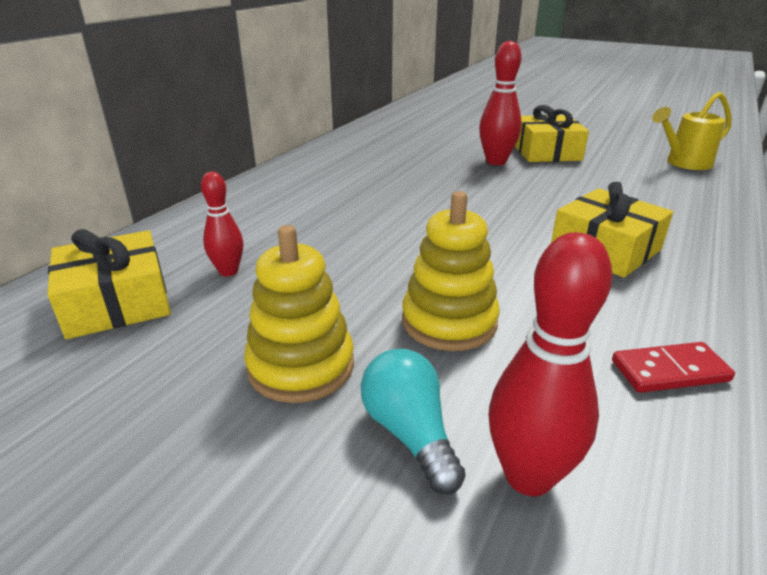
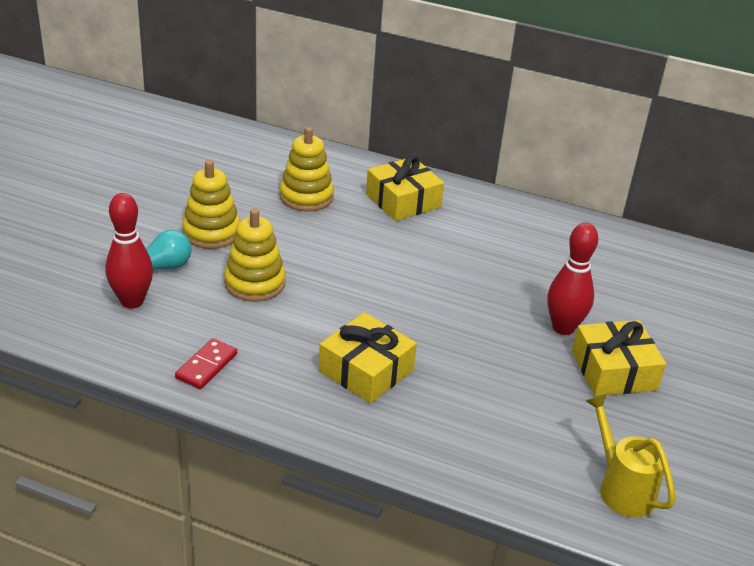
camera: 80 degrees right, 5 degrees up
(117, 302) = (268, 166): yellow gift -> yellow gift (403, 201)
(228, 271) = (306, 197): red bowling pin -> yellow stacking toy
(670, 371) = (206, 366): red domino -> red domino turned 45 degrees clockwise

